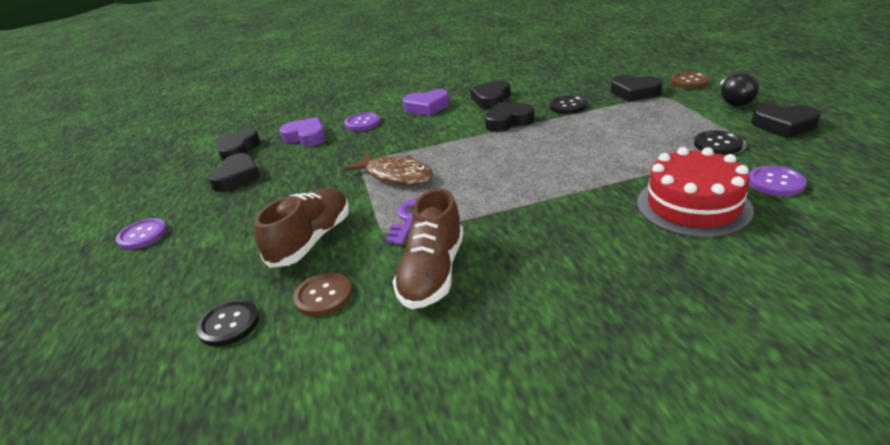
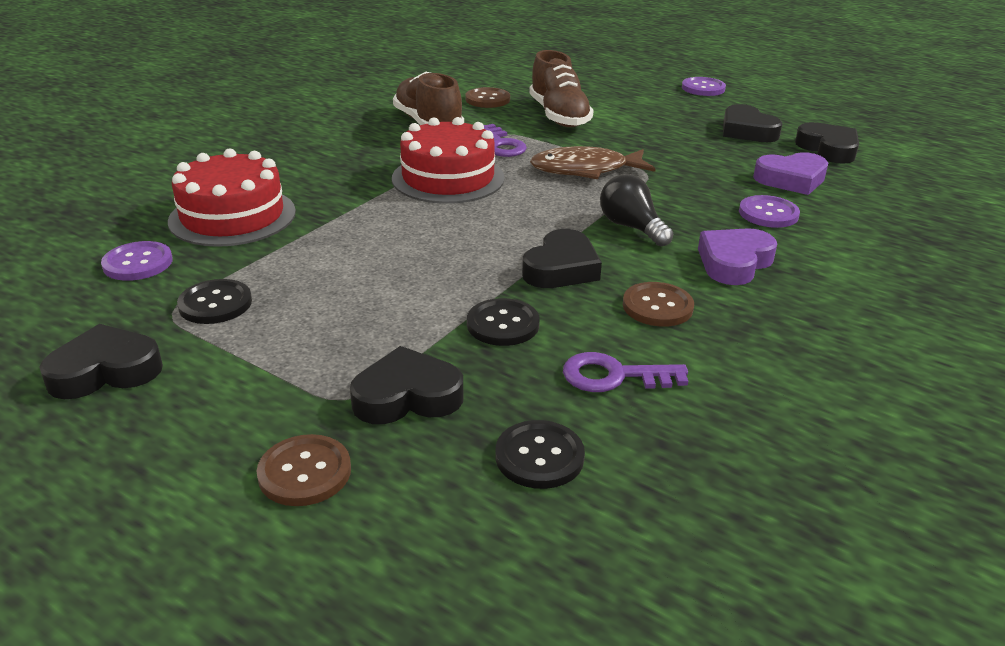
camera: 135 degrees right, 0 degrees up
(229, 324) = (523, 80): black button -> black button (539, 456)
(491, 99) = (657, 306): black heart -> brown button
(495, 196) = (448, 178): none -> red cake
(545, 84) = (614, 376): none -> purple key
(733, 101) = (195, 419): black light bulb -> black light bulb (631, 227)

